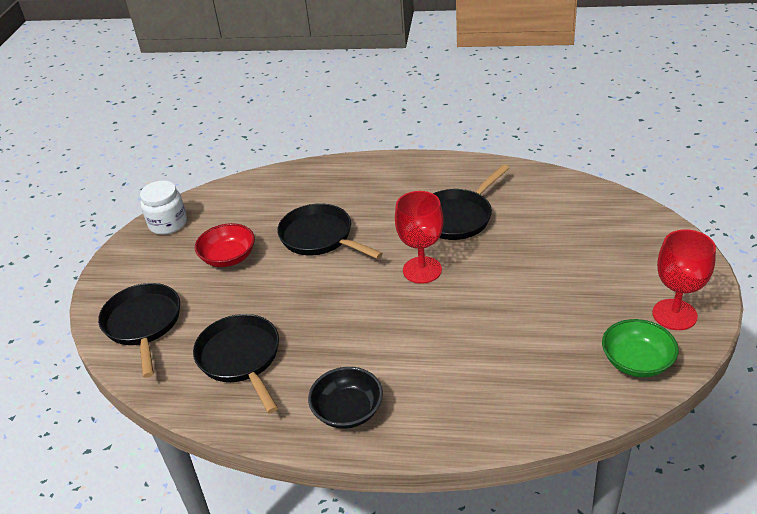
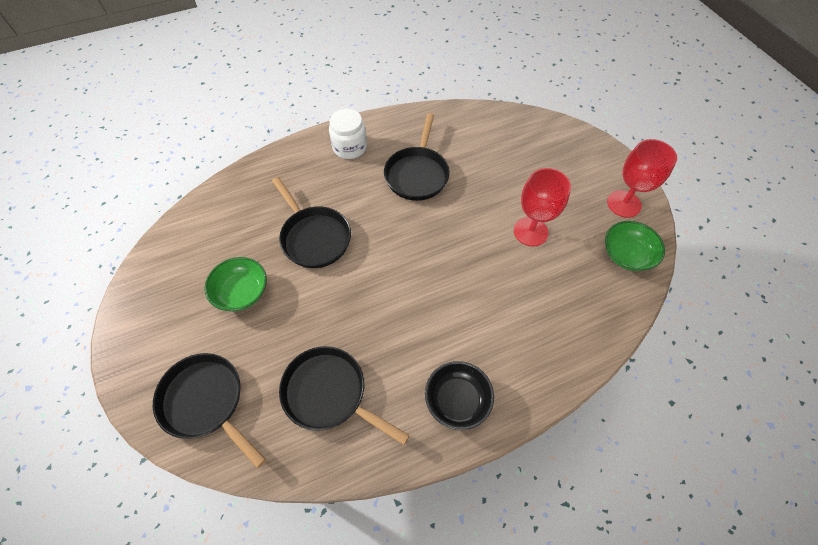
camera: 35 degrees left, 20 degrees up
(168, 224) = (151, 279): white jar -> white jar (349, 147)
(228, 257) = (242, 292): red bowl -> green bowl
(320, 237) = (314, 237): black pan -> black pan turned 135 degrees counterclockwise
(422, 270) = (423, 236): red goblet -> red goblet (530, 232)

